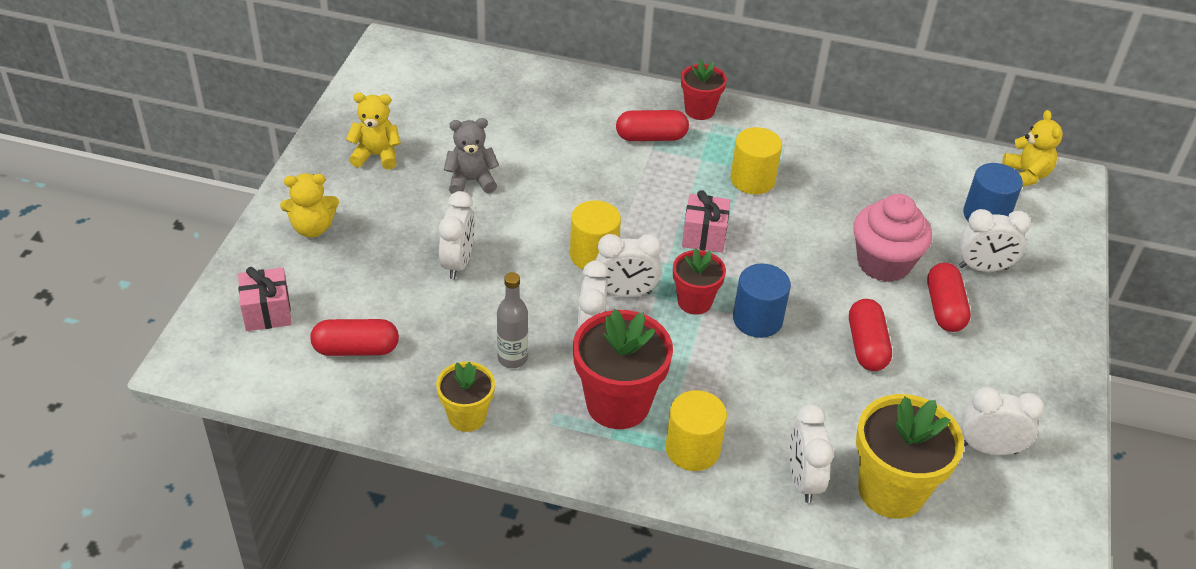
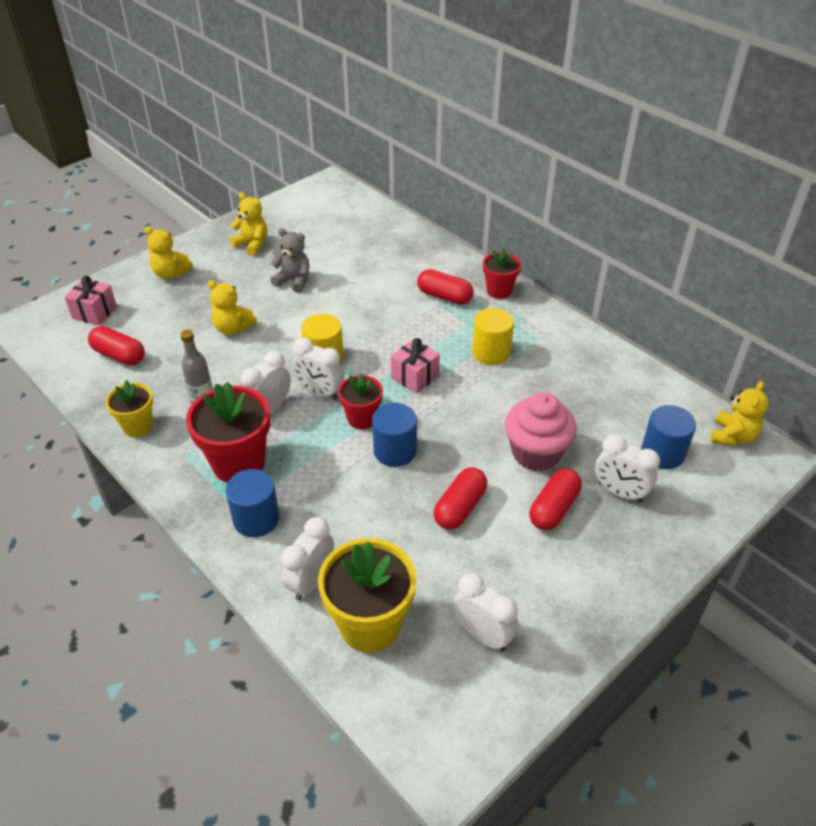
camera: 35 degrees right, 0 degrees up
(458, 263) = (233, 328): white clock -> yellow teddy bear
(692, 449) = (256, 519): yellow cylinder -> blue cylinder

